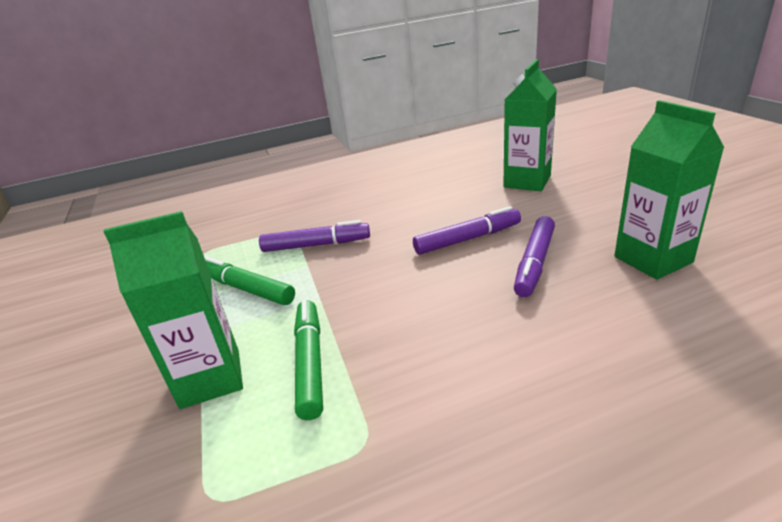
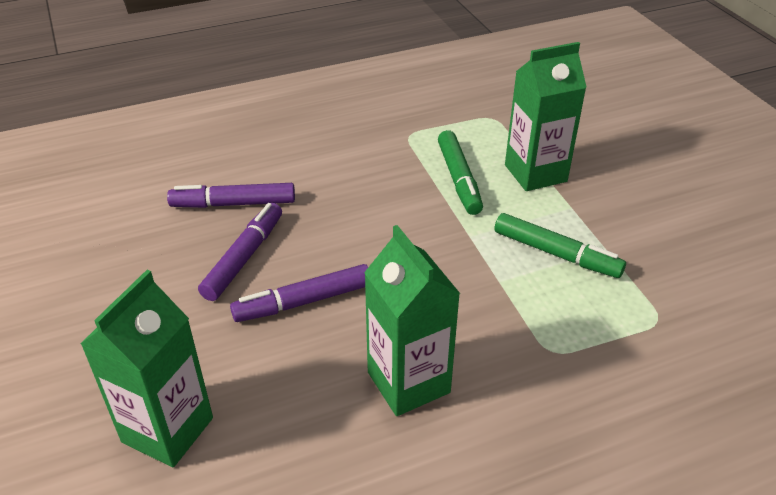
camera: 175 degrees right, 10 degrees up
(316, 245) = (500, 314): purple marker -> purple marker (233, 204)
(653, 259) = (129, 250): green carton -> green carton (408, 382)

